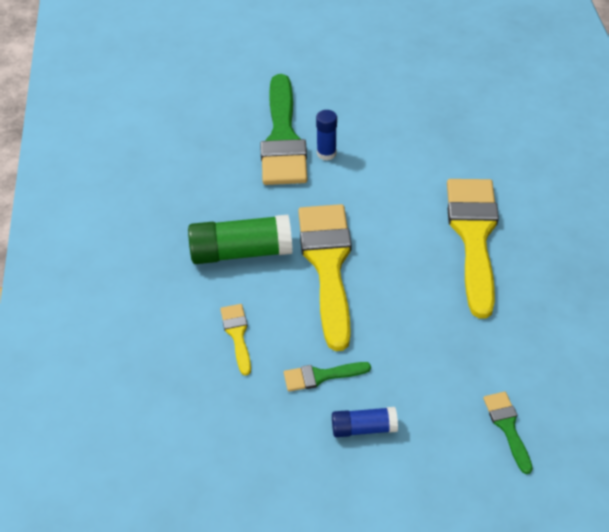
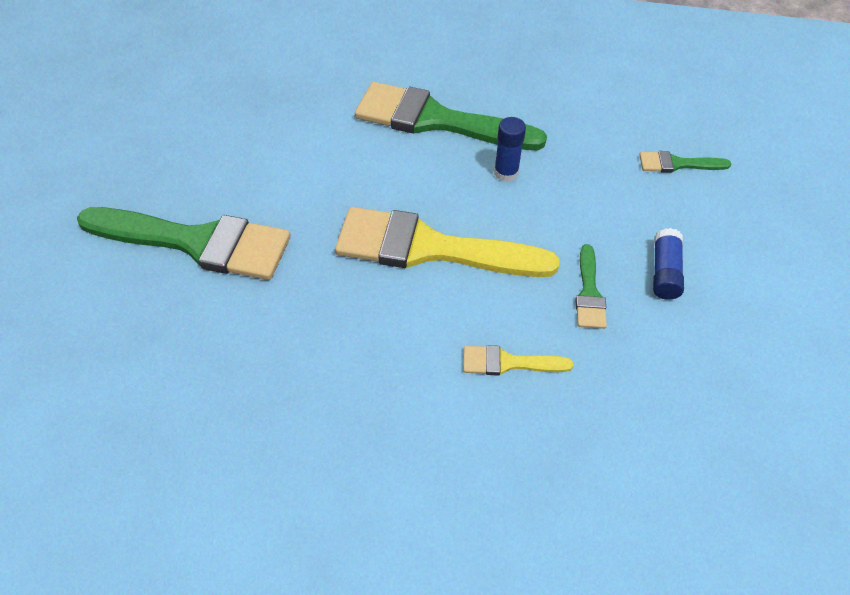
camera: 75 degrees left, 5 degrees up
(241, 252) = (374, 330): green glue stick -> none
(326, 153) = (249, 206): blue glue stick -> blue glue stick (506, 173)
(474, 236) = (437, 120): yellow brush -> green brush

